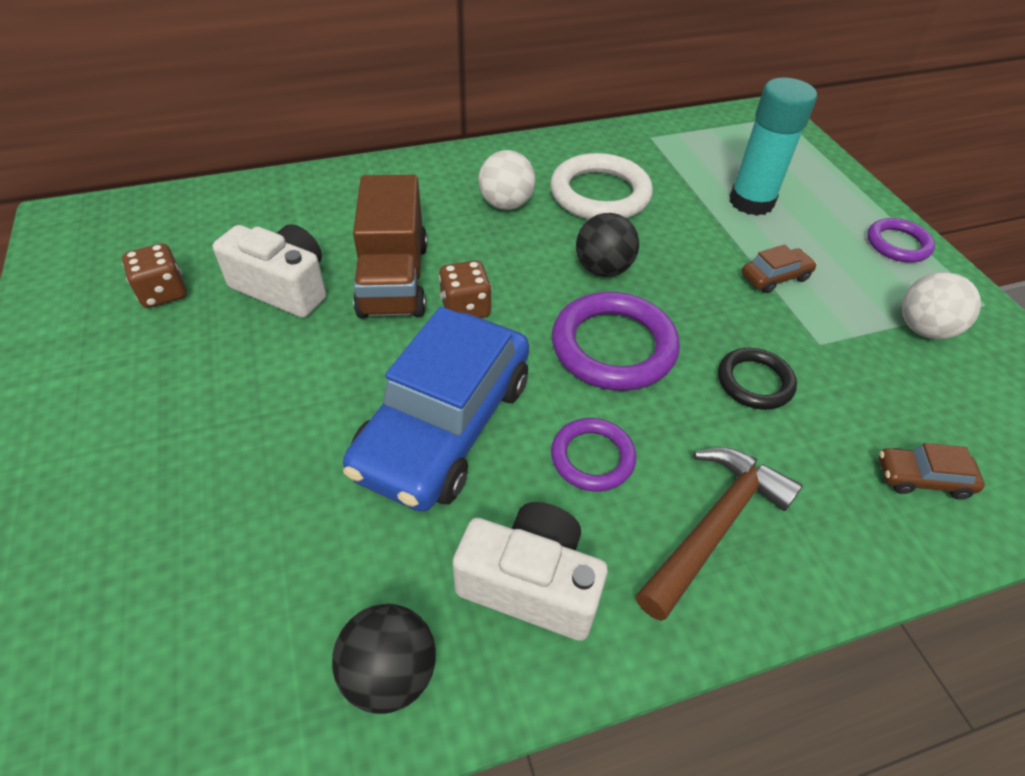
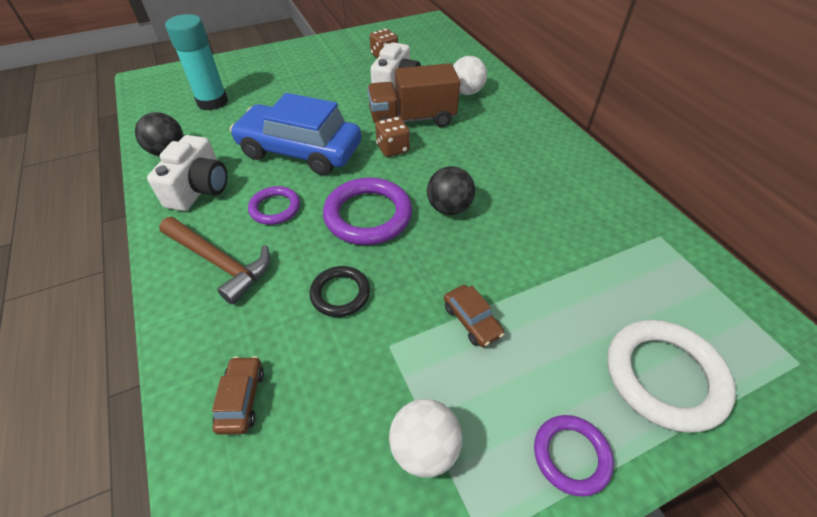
camera: 85 degrees right, 0 degrees up
(506, 204) = (507, 156): white ball -> white ball (466, 92)
(600, 194) = (545, 204): white ring -> white ring (664, 376)
(751, 202) = (587, 312): turquoise glue stick -> turquoise glue stick (212, 102)

